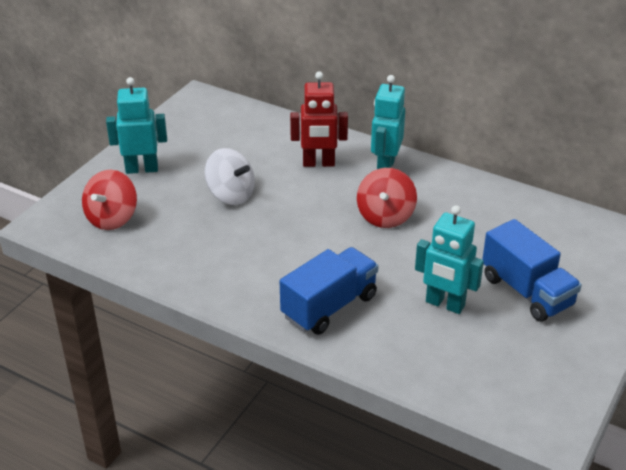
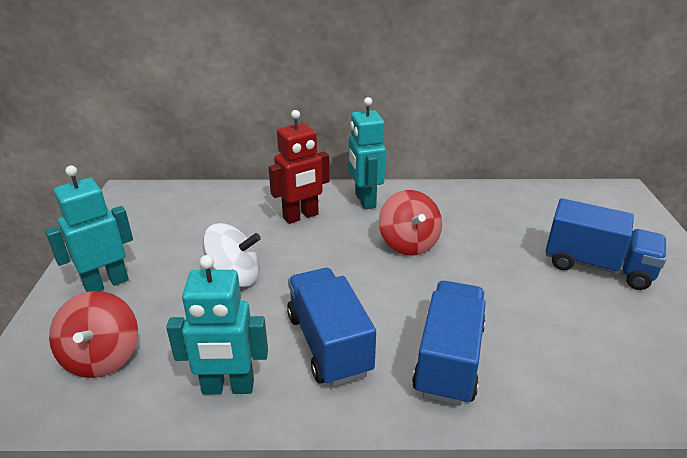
camera: 30 degrees left, 5 degrees down
(257, 265) = (329, 344): none -> blue truck
(444, 304) = (549, 308): turquoise robot -> turquoise robot (228, 387)

